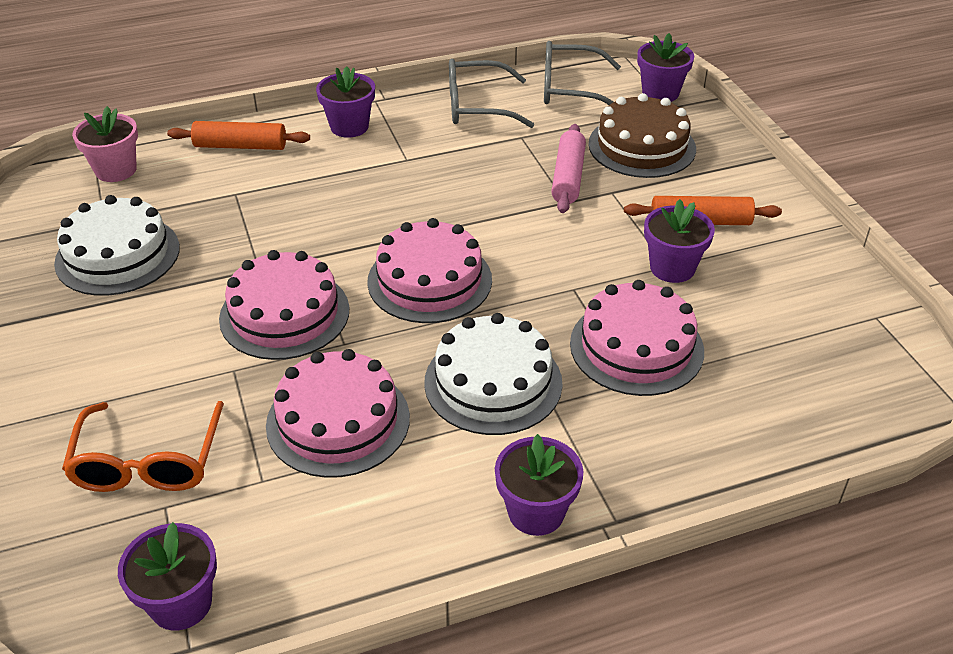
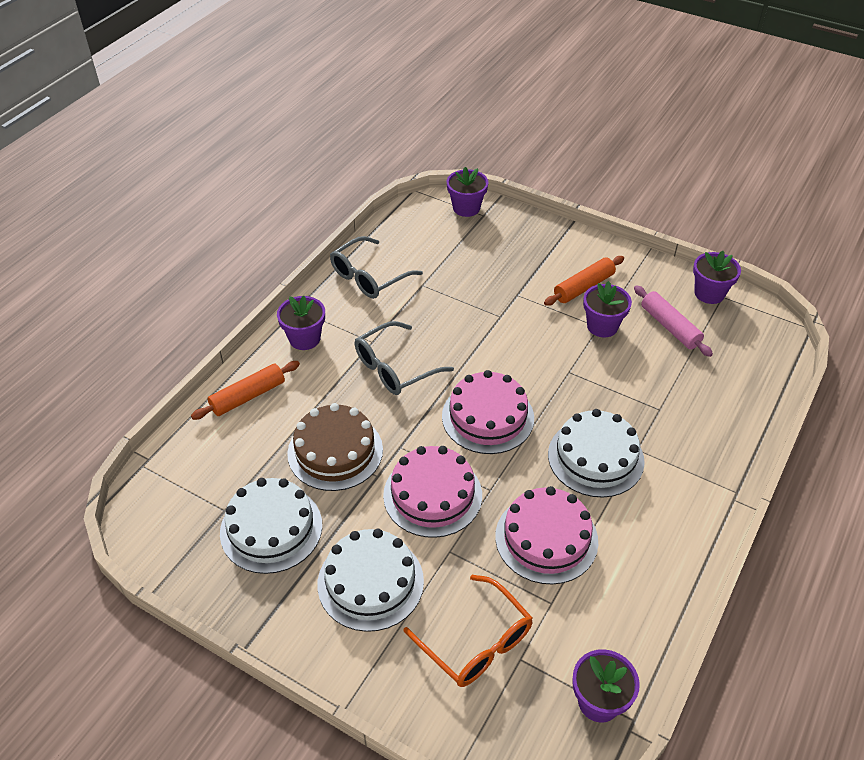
camera: 40 degrees left, 5 degrees up
(116, 170) = (180, 469): pink flower pot -> none
(133, 348) = (370, 582): none -> white cake
(536, 512) = (699, 515): purple flower pot -> purple flower pot (709, 293)
(568, 177) = (482, 298): pink rolling pin -> pink rolling pin (669, 327)
(570, 89) = (410, 233): grey glasses -> grey glasses (395, 368)
(636, 347) = (638, 387): pink cake -> none
(642, 146) = (498, 253): brown cake -> brown cake (335, 451)

